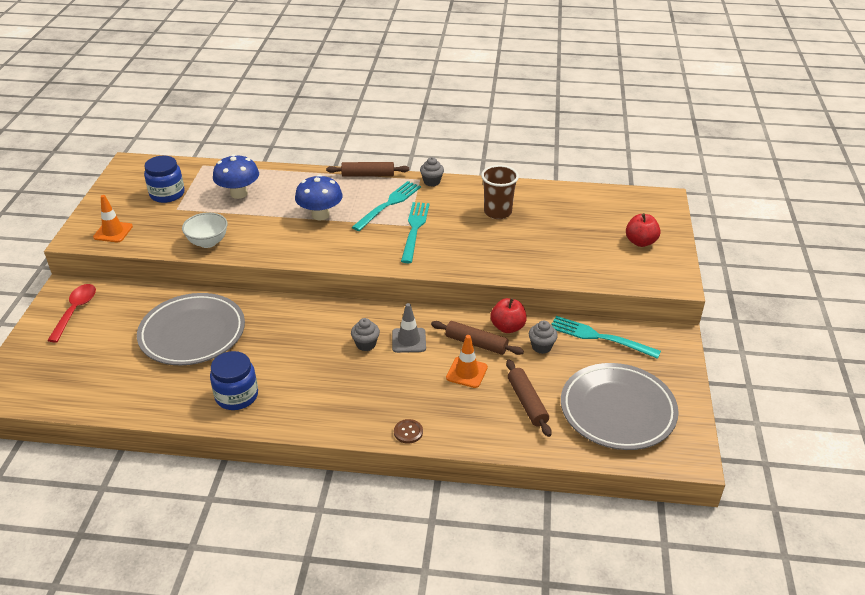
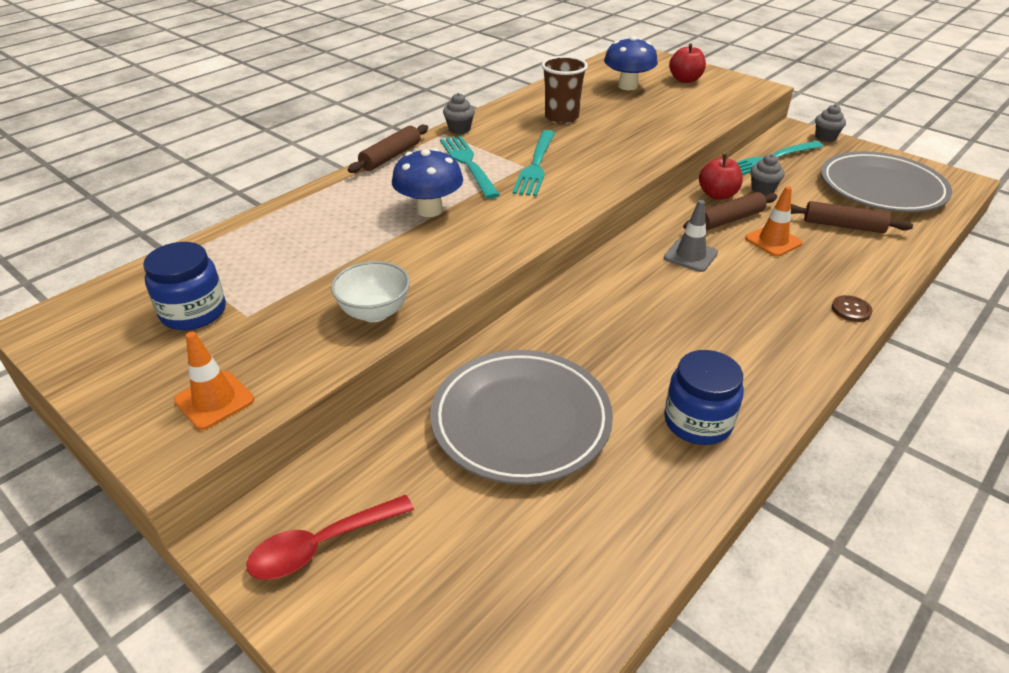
camera: 55 degrees left, 0 degrees up
(75, 311) = (321, 545): red spoon -> red spoon turned 75 degrees counterclockwise
(239, 193) = (292, 251): blue mushroom -> blue mushroom (628, 86)
(366, 344) = (673, 285): grey cupcake -> grey cupcake (825, 137)
(414, 229) = (536, 165): turquoise fork -> turquoise fork turned 120 degrees counterclockwise

